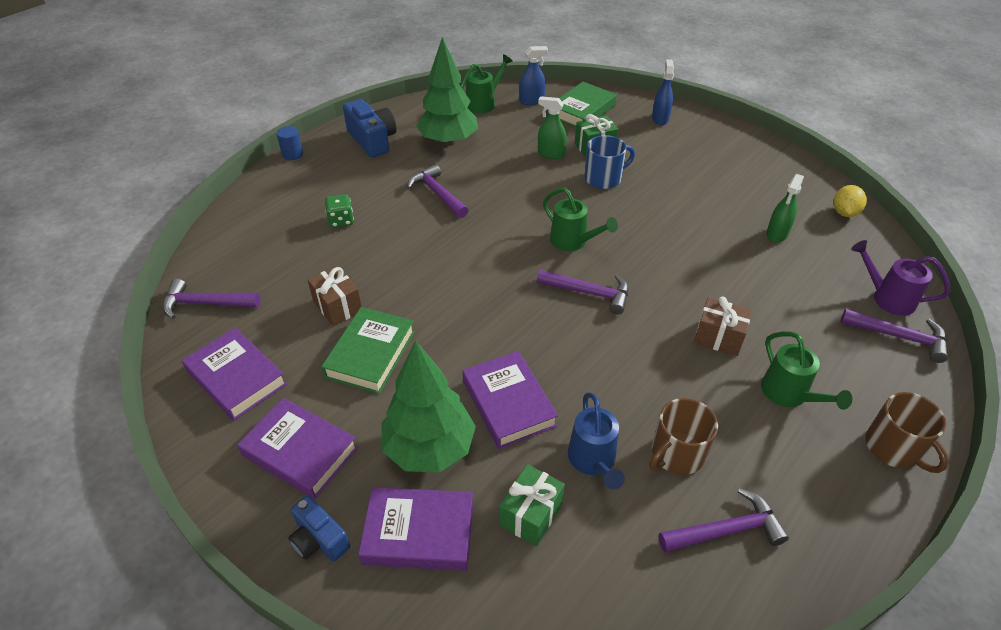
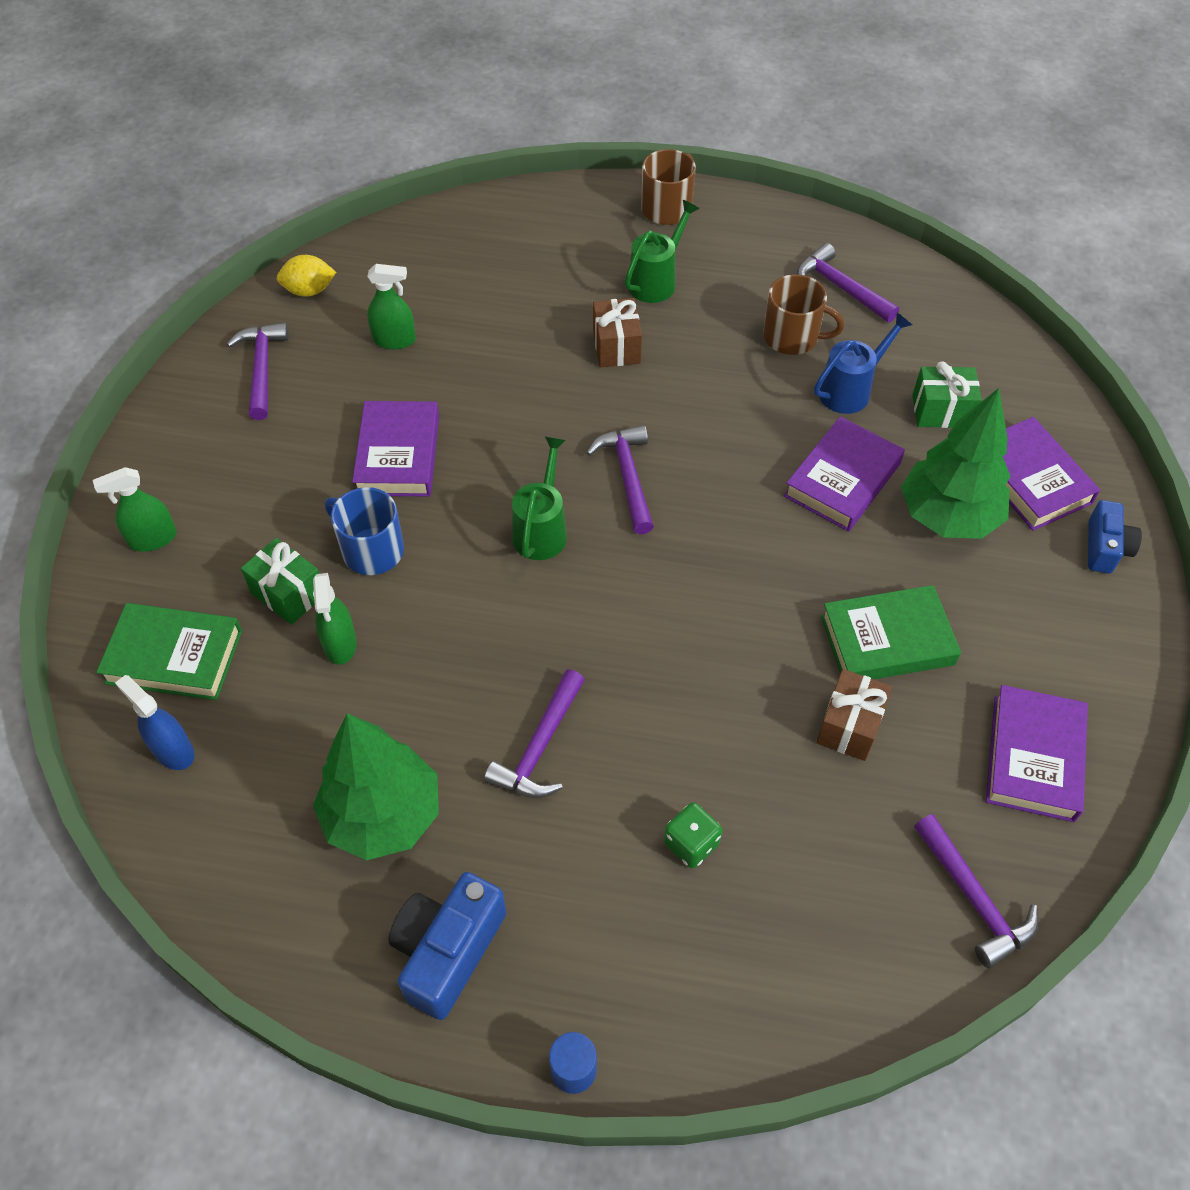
camera: 120 degrees left, 10 degrees up
(300, 452) = (1050, 623): purple book -> purple book (398, 455)
(484, 103) = (218, 828): green watering can -> none
(660, 118) = (153, 539): blue spray bottle -> green spray bottle
(887, 298) = (456, 236): purple watering can -> none
(899, 337) = (514, 221): purple hammer -> purple hammer (262, 368)

